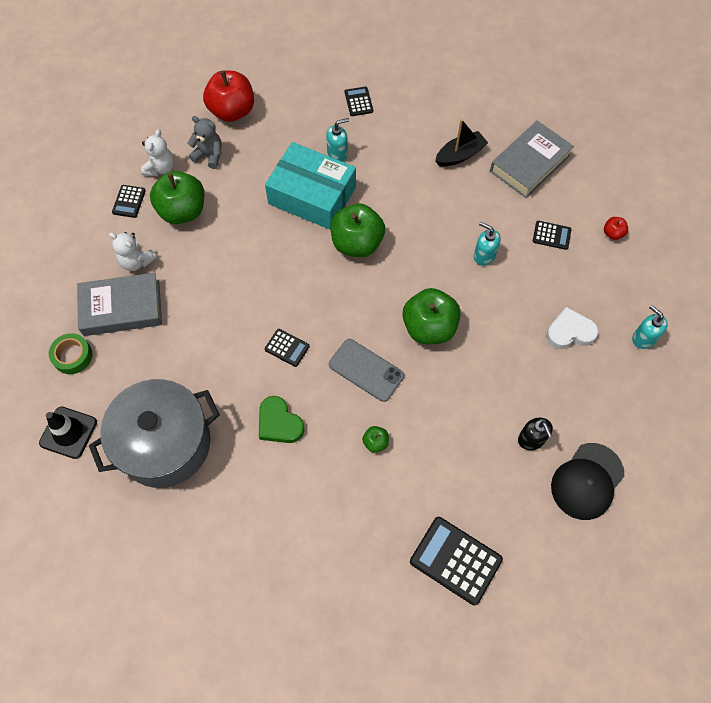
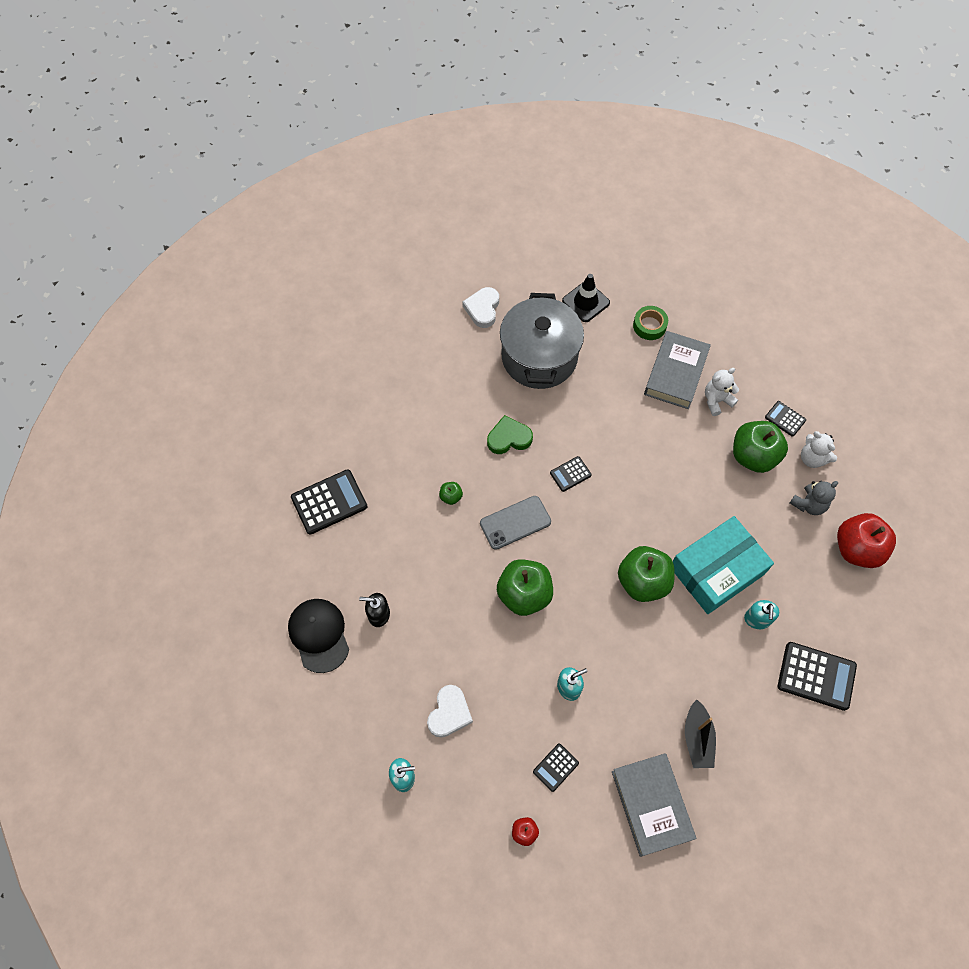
camera: 120 degrees right, 0 degrees up
(128, 538) = (482, 309): none -> white heart
(358, 102) = (816, 676): black calculator -> black calculator, size x1.84

